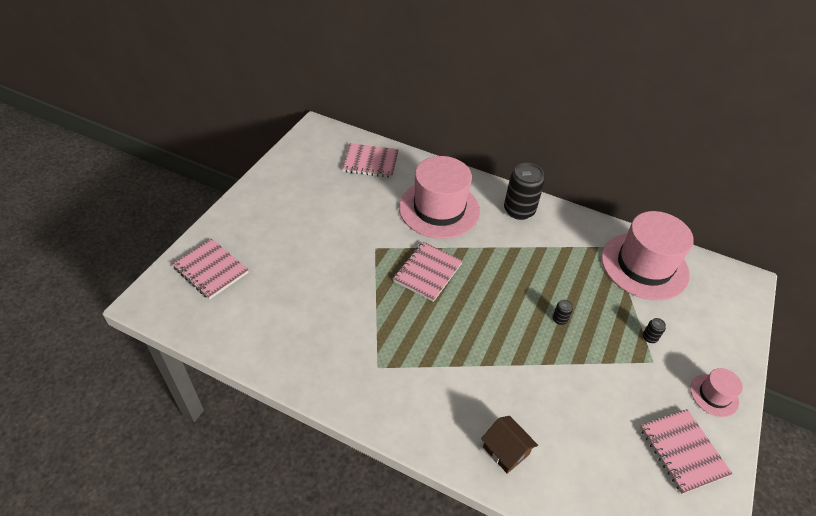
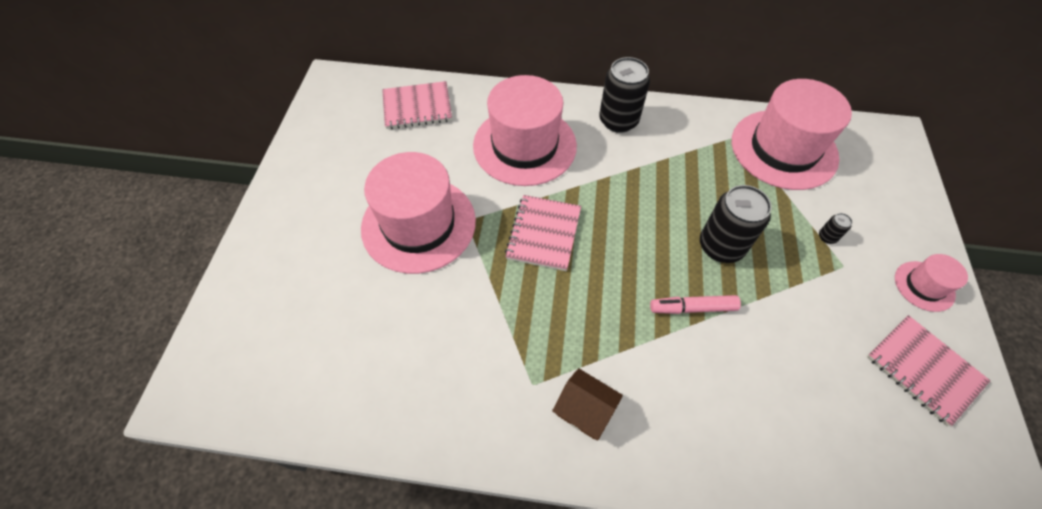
camera: 15 degrees left, 10 degrees up
(211, 270) = (260, 318): pink notebook -> none
(340, 241) = (418, 224): none -> pink hat
(505, 451) = (731, 444): brown house -> brown house (584, 410)
(517, 354) = (692, 308): none -> pink marker
(559, 319) = (721, 246): black can -> black can, size x2.40

